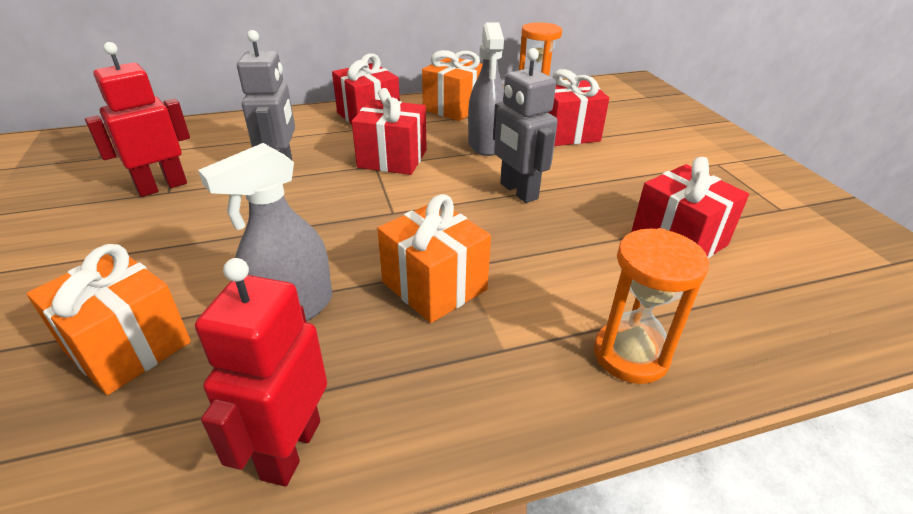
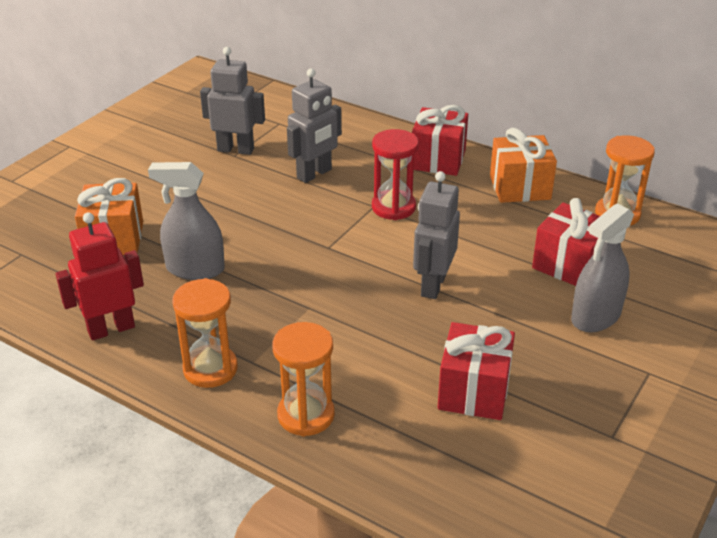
camera: 50 degrees right, 0 degrees up
(162, 186) = (236, 149): red robot -> grey robot
(392, 159) = (393, 207): red gift -> red hourglass
(434, 286) = (275, 306): orange gift -> none
(480, 391) = (210, 369): none -> orange hourglass
(486, 144) = (482, 235): grey spray bottle -> grey spray bottle (595, 316)

